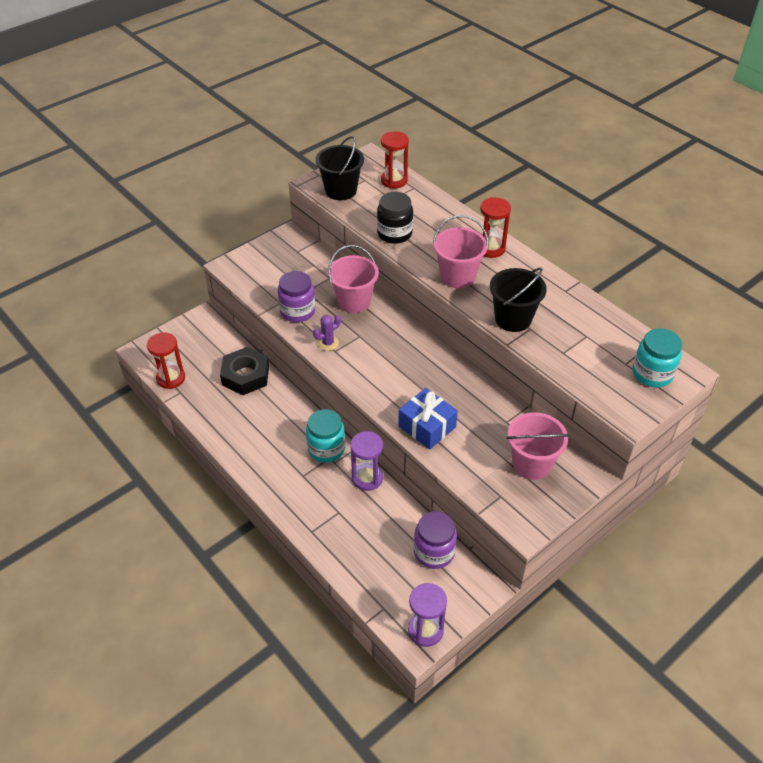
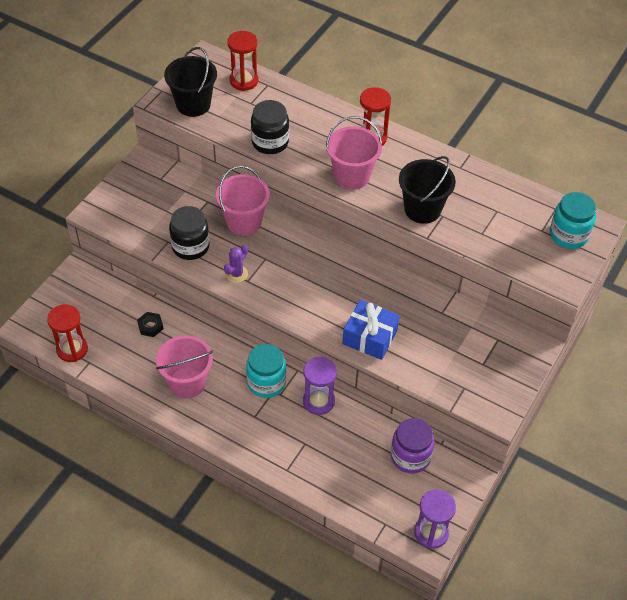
camera: 20 degrees left, 5 degrees up
(245, 375) = (150, 326): black nut -> black nut, size x0.48
(297, 311) = (190, 247): purple jar -> black jar
(531, 464) = (480, 348): pink bucket -> pink bucket (187, 382)

